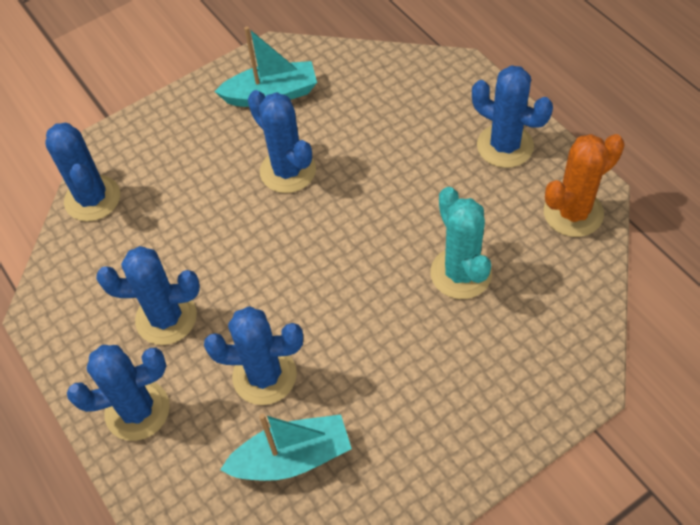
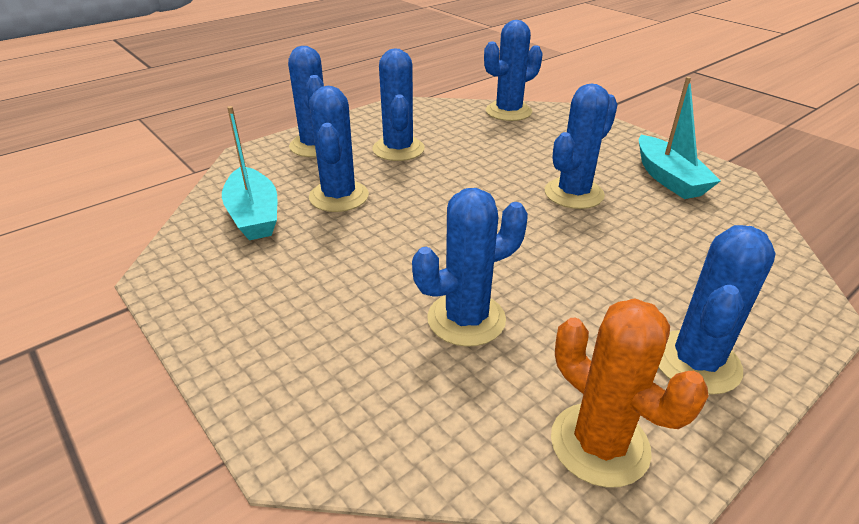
camera: 80 degrees right, 20 degrees down
(461, 273) = (466, 319): turquoise cactus -> blue cactus

